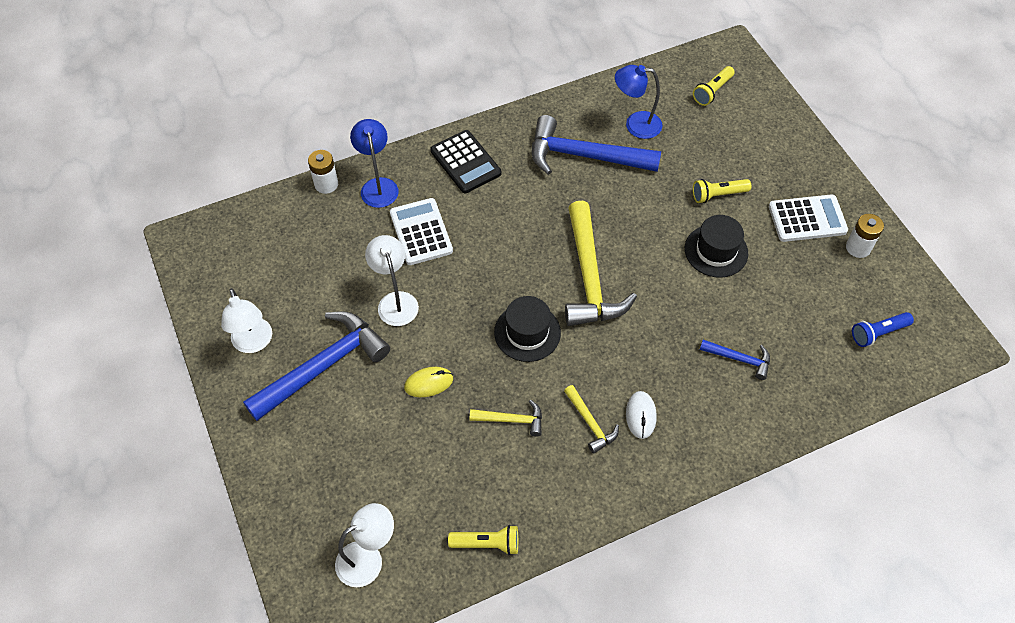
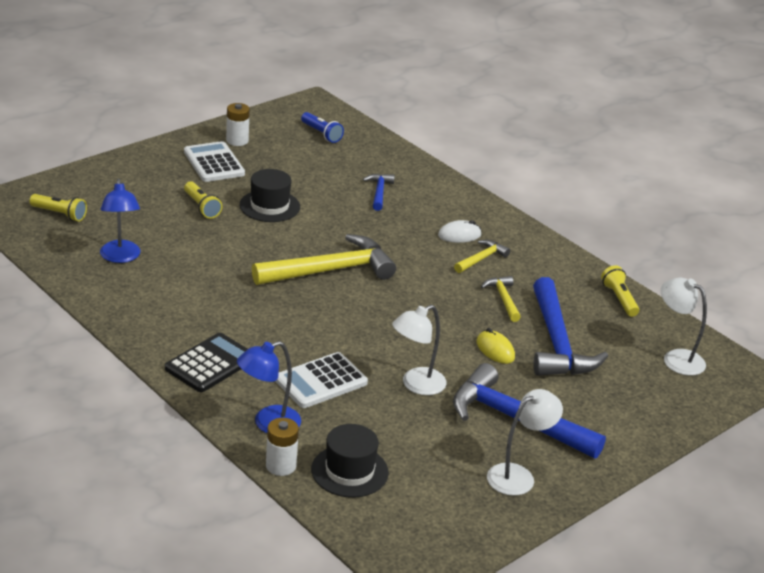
camera: 110 degrees left, 25 degrees down
(527, 332) = (410, 300): black hat -> black hat (349, 471)
(584, 156) = (175, 285): blue hammer -> blue hammer (557, 343)

